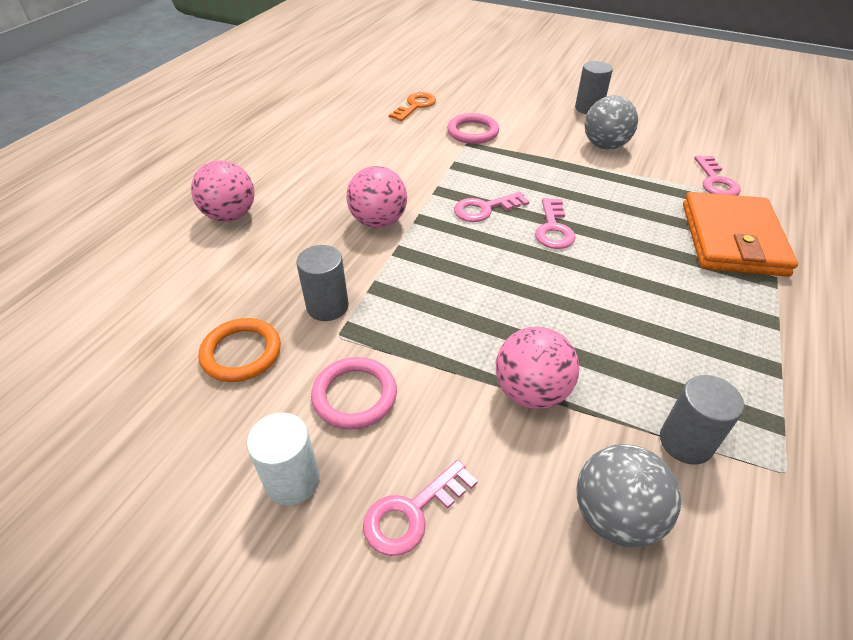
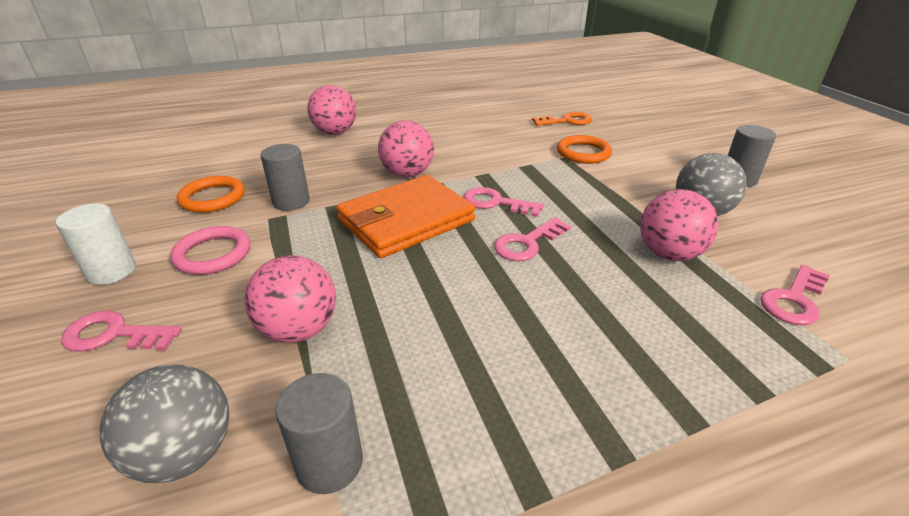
camera: 45 degrees right, 10 degrees down
(473, 132) = (583, 153): pink ring -> orange ring
(631, 187) = (669, 254): none -> pink ball
(732, 239) = (714, 357): orange wallet -> orange wallet (406, 220)

